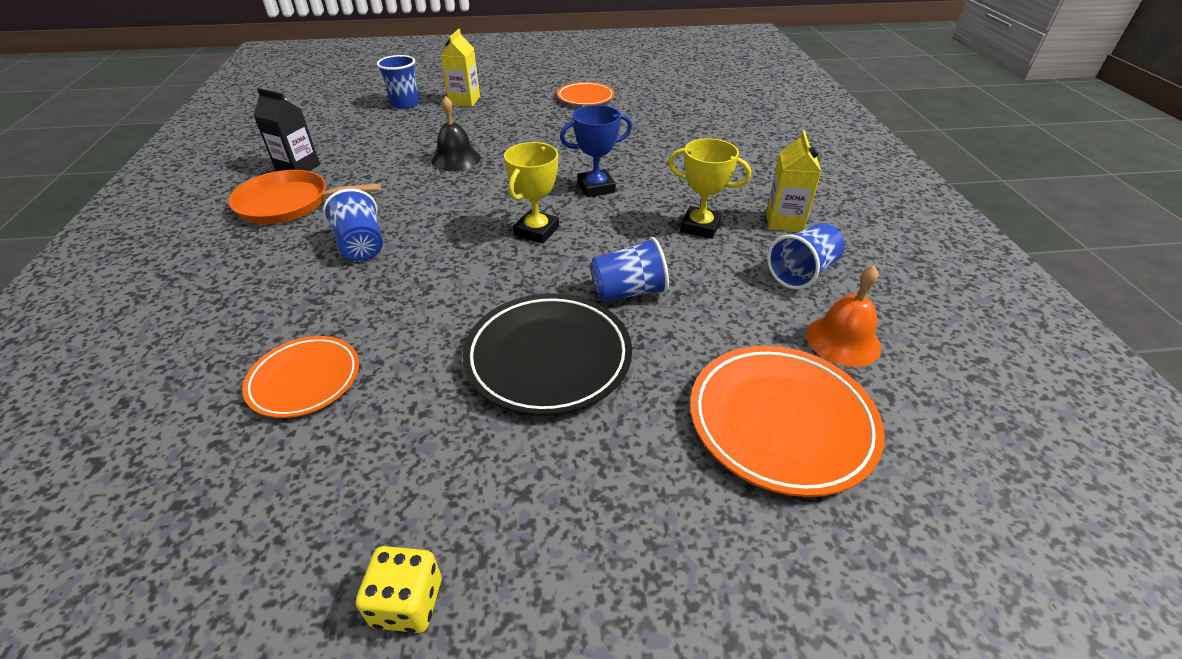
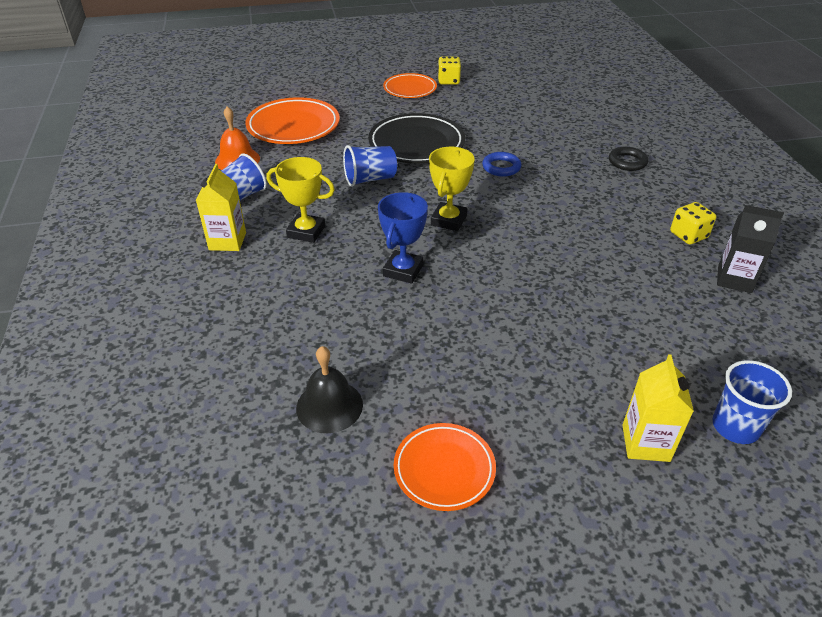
camera: 175 degrees right, 0 degrees up
(243, 300) = (627, 162): none -> black ring
(289, 203) = (688, 235): orange pan -> yellow dice
(305, 380) = (545, 130): orange plate -> orange plate (410, 89)
(361, 245) = (584, 201): blue cup -> none
(433, 301) = (501, 167): none -> blue ring
(456, 159) = (572, 303): black bell -> black bell (329, 406)
(596, 187) = (403, 270): blue trophy -> blue trophy turned 45 degrees counterclockwise

